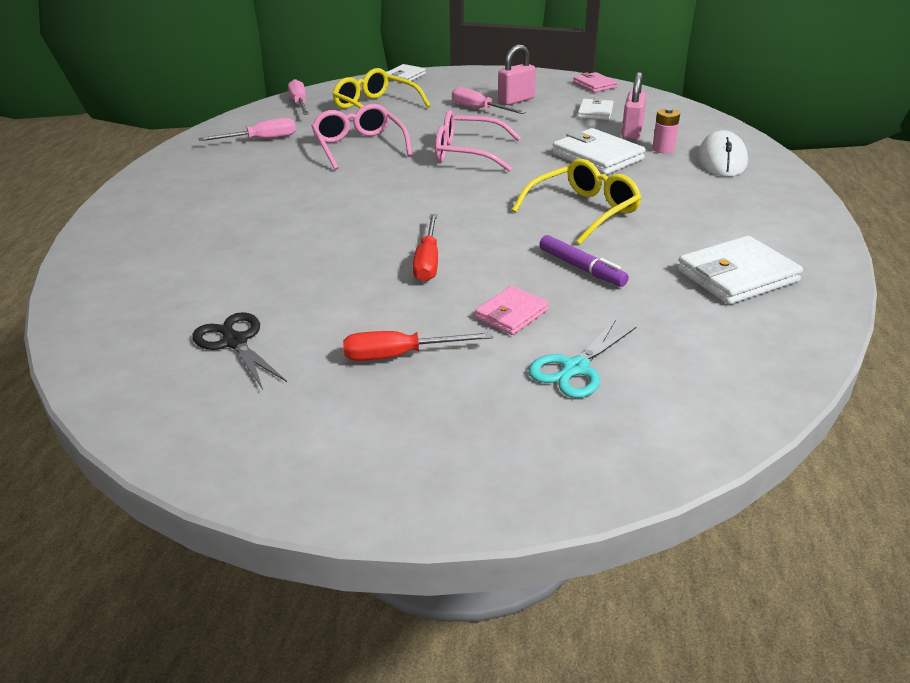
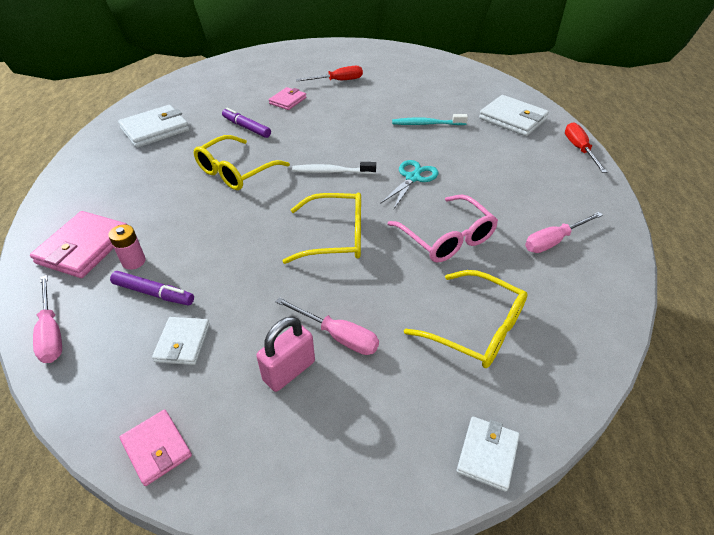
camera: 170 degrees right, 10 degrees up
(235, 342) = (416, 80): black scissors -> none
(288, 253) = (426, 124): none -> turquoise toothbrush
(300, 104) = (581, 328): pink screwdriver -> pink screwdriver (51, 332)
(427, 261) = (339, 125): red screwdriver -> red screwdriver (579, 149)
(457, 203) = (331, 172): none -> white toothbrush
(467, 153) = (335, 237): pink glasses -> yellow glasses
(575, 368) = (259, 82): turquoise scissors -> turquoise scissors (413, 178)
(597, 156) = (206, 242): white wallet -> white wallet (512, 119)
(632, 132) = (154, 293): pink padlock -> purple marker
(722, 160) = (84, 247): white mouse -> pink wallet

